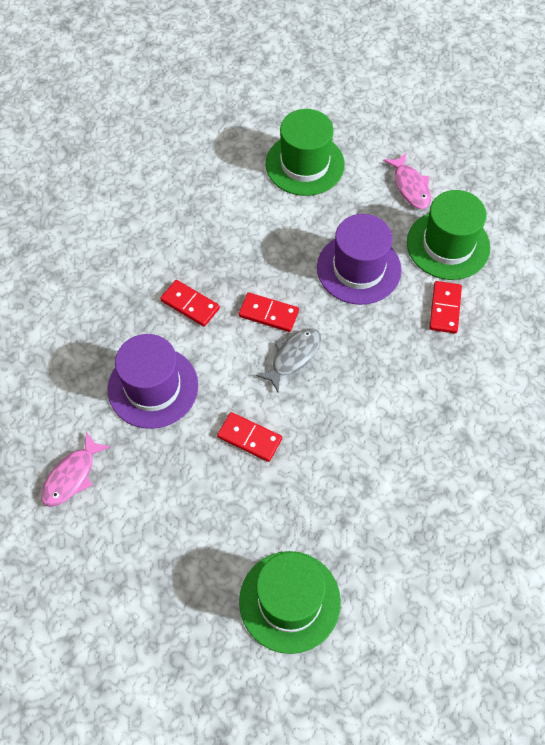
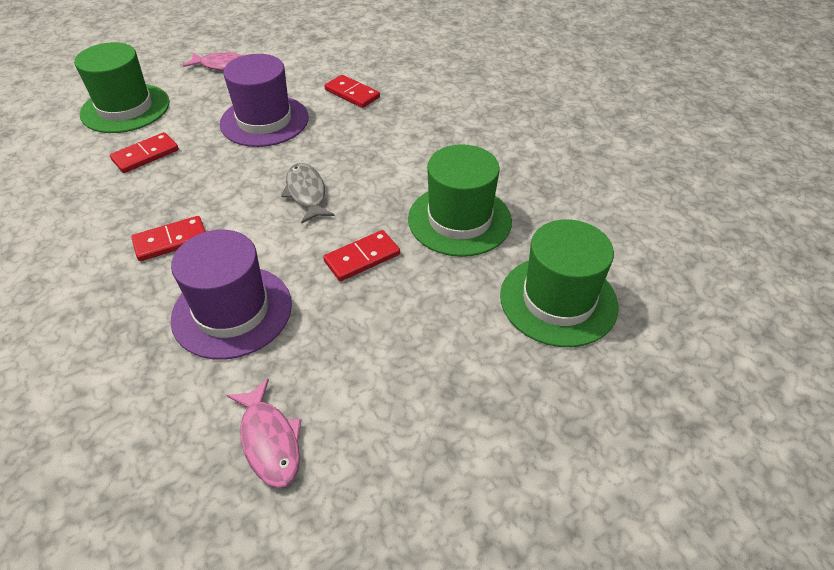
camera: 60 degrees left, 15 degrees down
(268, 313) = (245, 190): red domino -> red domino (145, 155)
(448, 245) = (298, 70): green hat -> green hat (459, 220)

